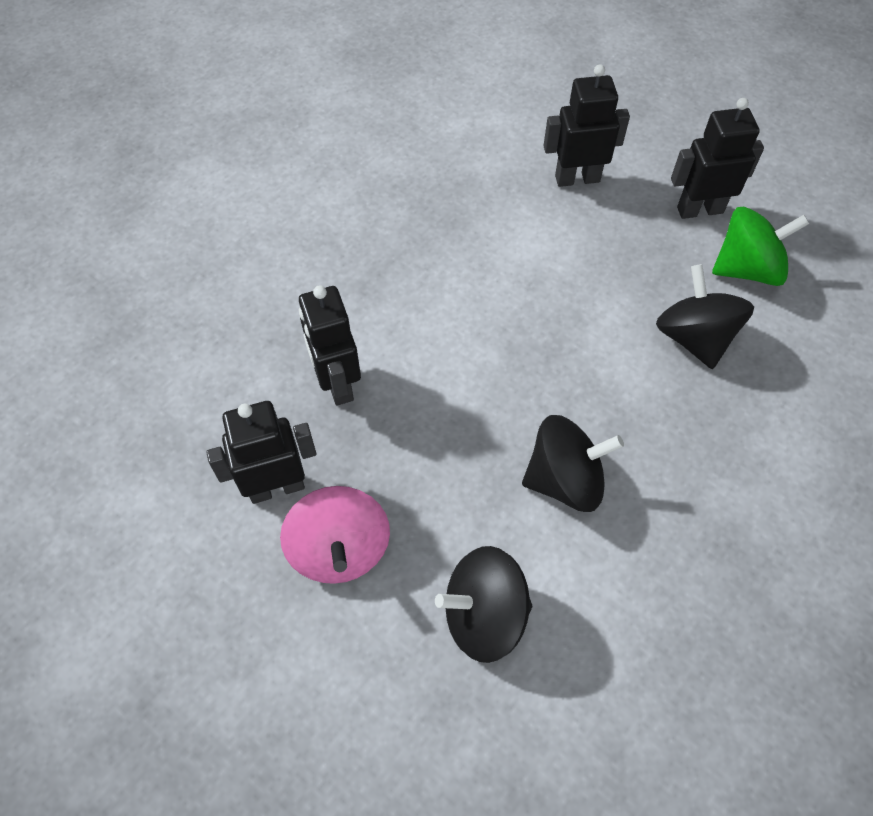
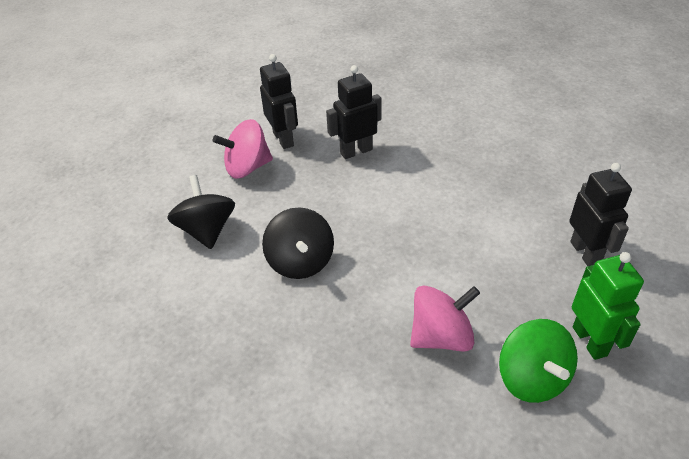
camera: 85 degrees right, 15 degrees down
(694, 337) = (441, 336): black spinning top -> pink spinning top
(699, 210) = (590, 341): black robot -> green robot

